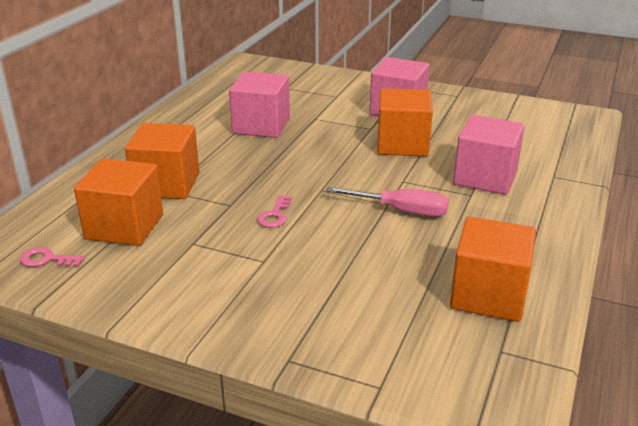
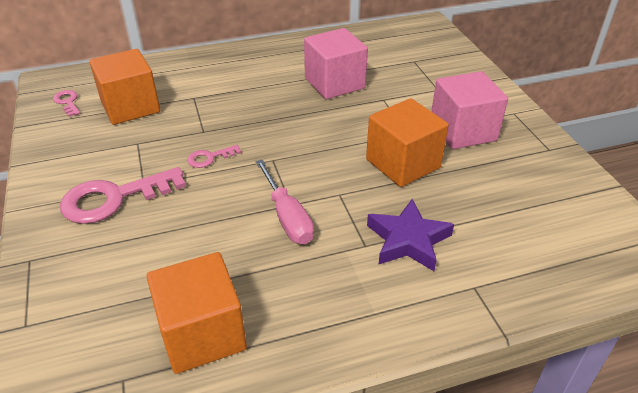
camera: 50 degrees right, 10 degrees up
(166, 184) = (200, 92): orange cube -> none
(262, 282) = (114, 198): none -> pink key
(485, 177) = (408, 240): pink cube -> purple star

